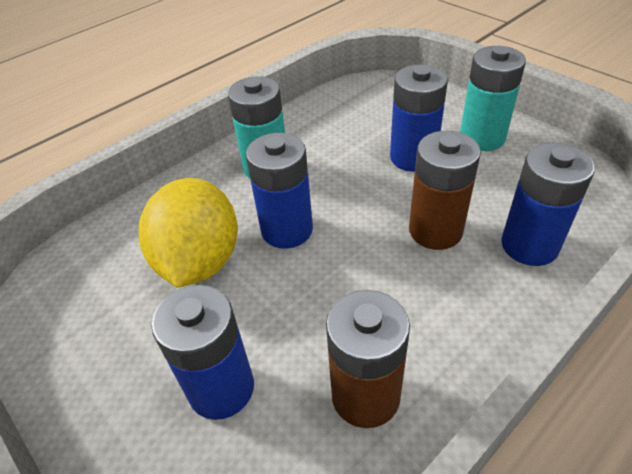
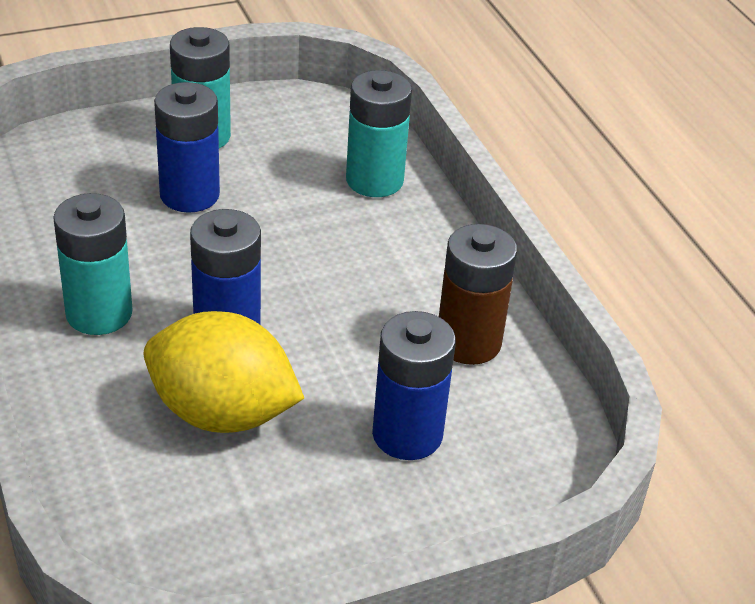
camera: 75 degrees left, 5 degrees down
(435, 230) = (312, 226): brown battery -> none
(529, 245) = (374, 180): blue battery -> turquoise battery

